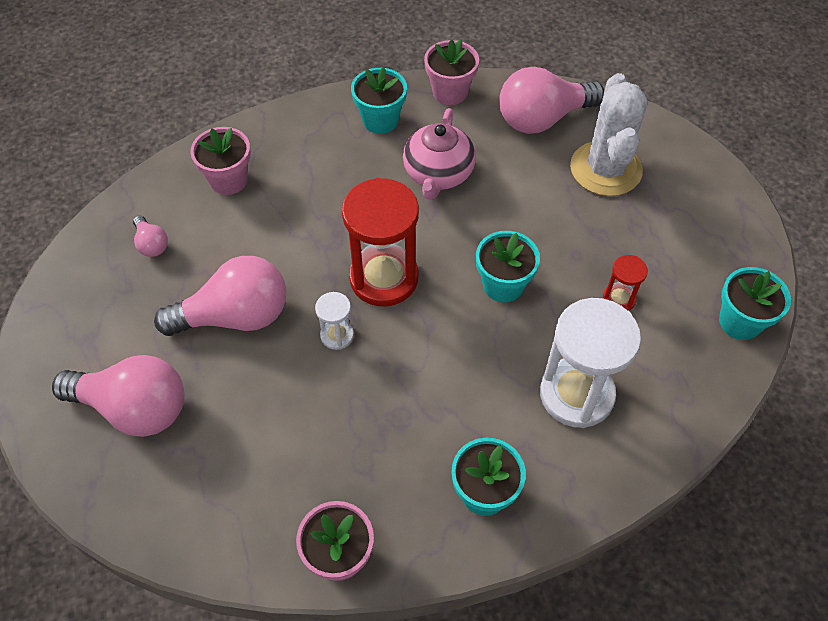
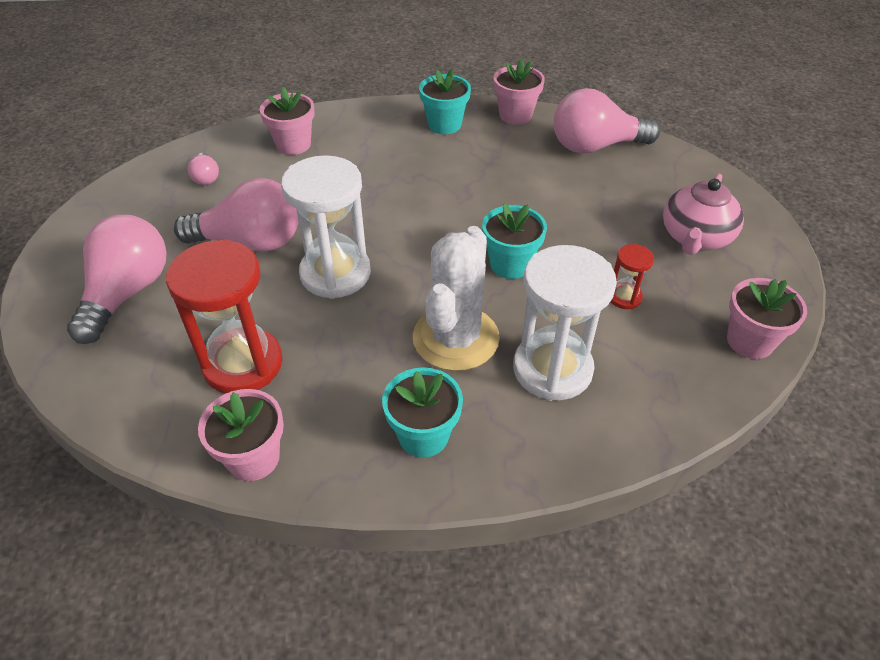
camera: 15 degrees right, 10 degrees down
(134, 408) = (127, 293): pink light bulb -> pink light bulb turned 105 degrees counterclockwise
(337, 335) = (335, 273): white hourglass -> white hourglass, size x2.13
(384, 278) = (398, 238): red hourglass -> red hourglass (243, 364)
(438, 174) = (481, 171): pink teapot -> pink teapot (695, 238)
(605, 169) = (644, 193): white cactus -> white cactus (456, 338)
(740, 322) = (750, 341): turquoise flower pot -> pink flower pot

